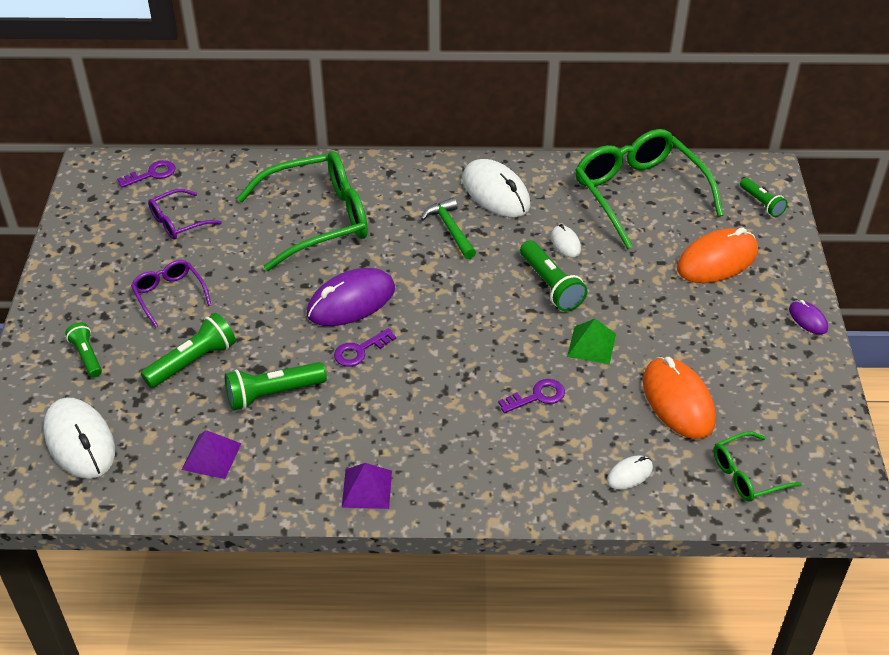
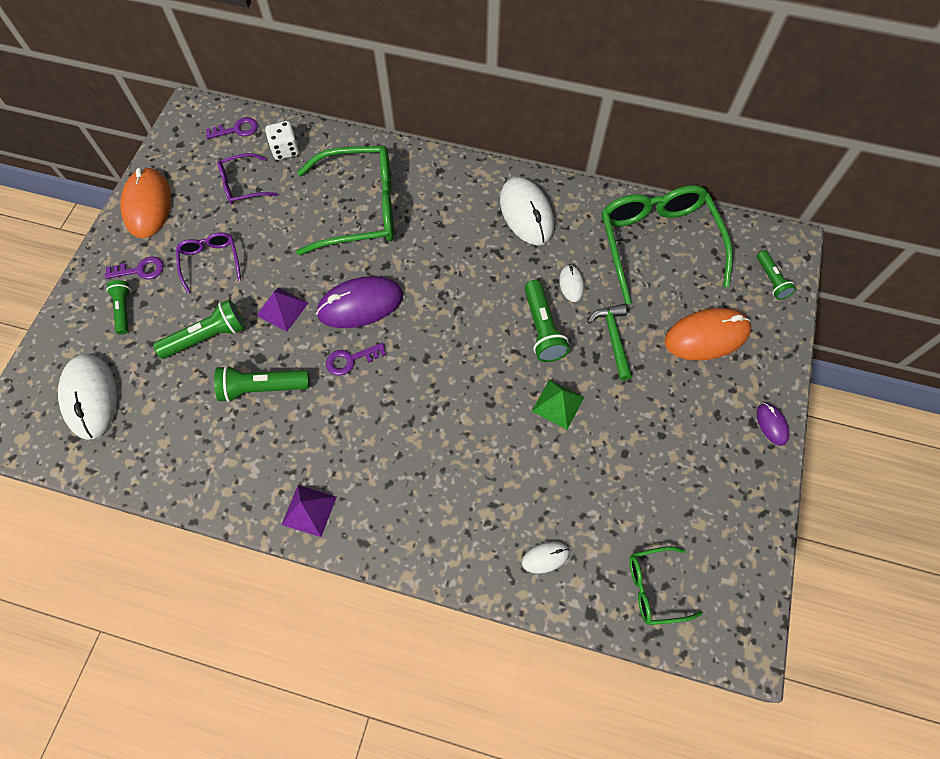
camera: 15 degrees right, 20 degrees up
(211, 456) = (191, 441): purple pyramid -> purple pyramid (282, 309)
(214, 183) = (285, 150): none -> white dice
(450, 229) = (472, 245): green hammer -> green hammer (613, 339)
(537, 396) = (490, 449): purple key -> purple key (140, 270)
(678, 401) = (617, 487): orange mouse -> orange mouse (148, 205)

